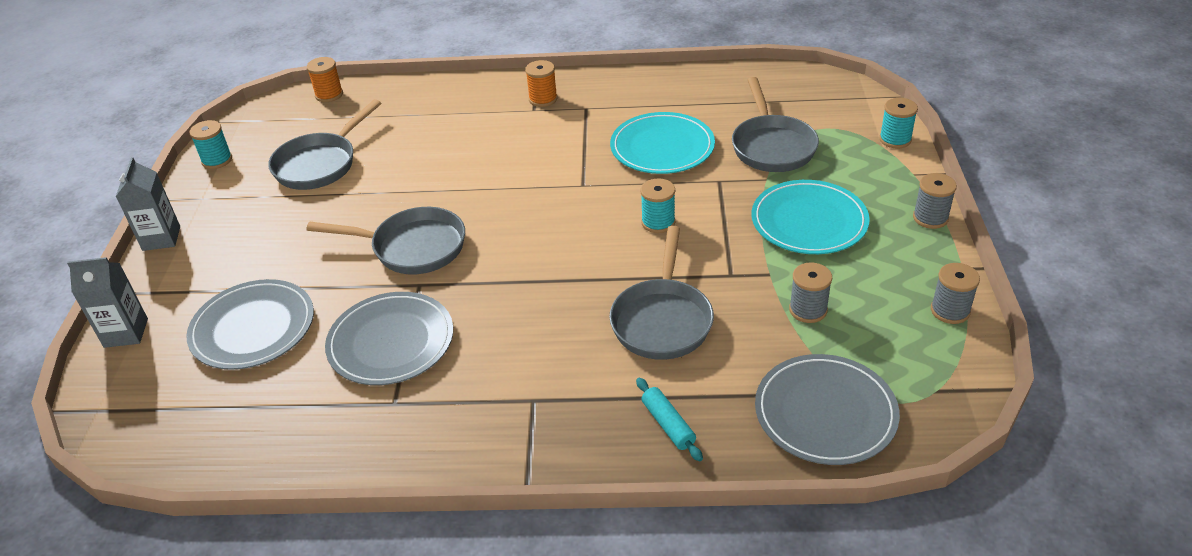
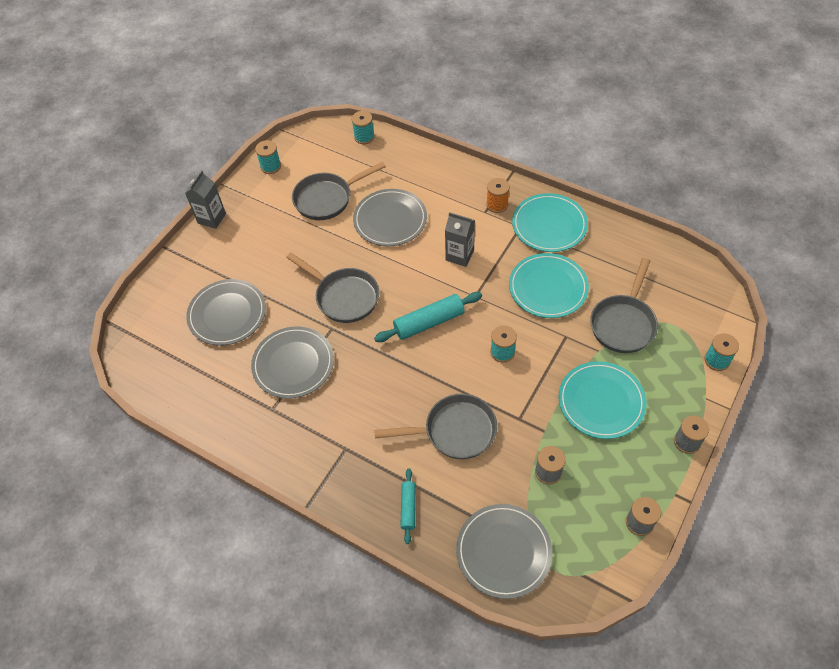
camera: 30 degrees right, 15 degrees up
(126, 333) = (163, 283): grey carton -> grey carton (459, 255)
(329, 95) = (364, 137): orange spool -> turquoise spool
(420, 155) = (390, 220): none -> grey plate
(545, 230) = (429, 322): none -> turquoise rolling pin
(618, 96) = (549, 225): none -> turquoise plate
(662, 320) = (454, 431): grey pan -> grey pan turned 135 degrees counterclockwise

